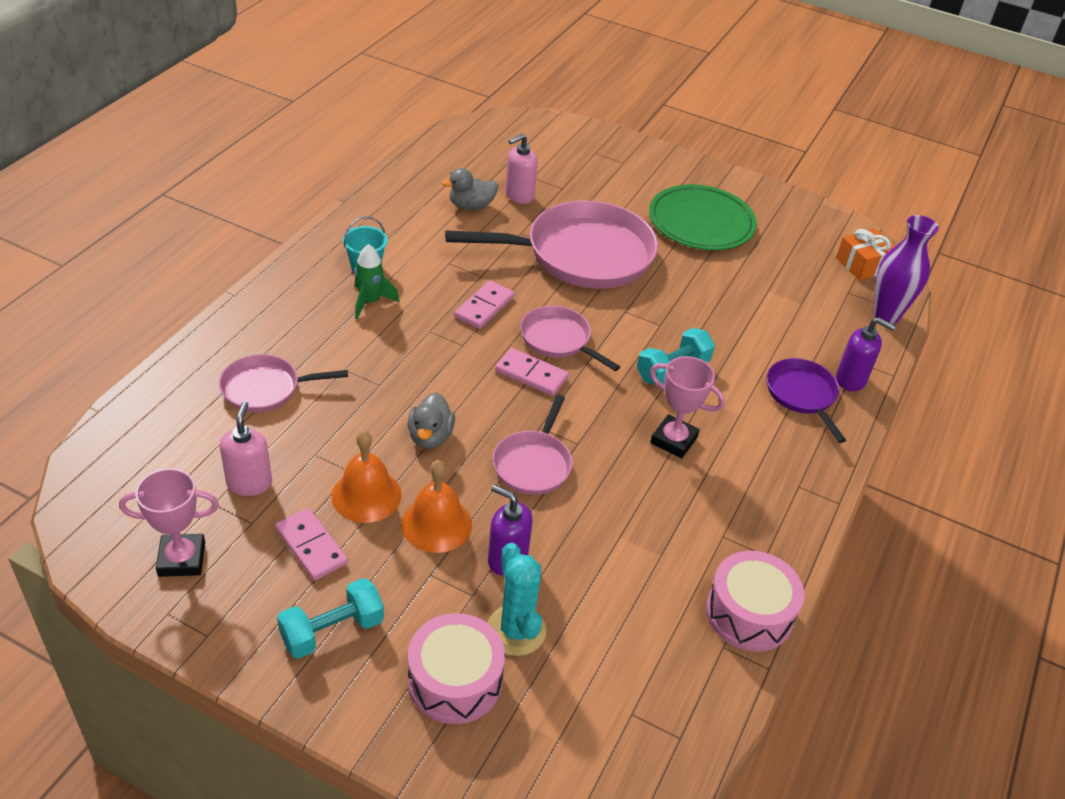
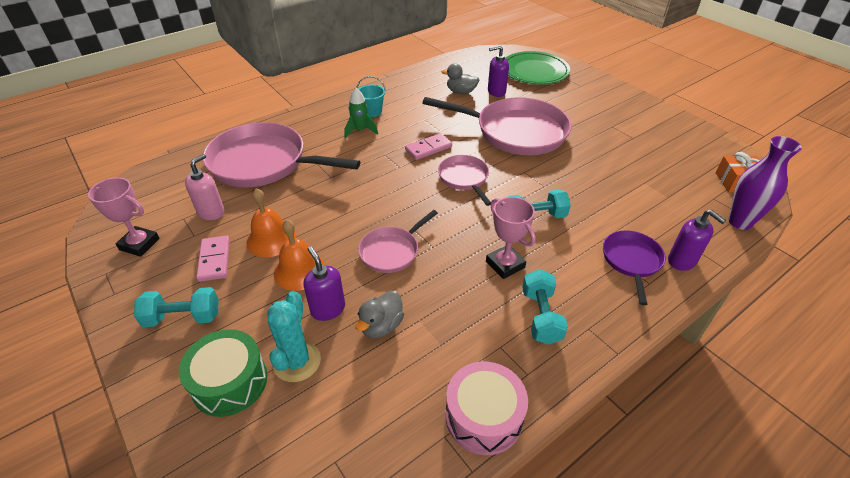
camera: 30 degrees right, 0 degrees up
(265, 388) = (263, 163): pink pan -> pink pan, size x1.96
(430, 437) = (337, 215): grey duck -> grey duck (381, 326)
(455, 681) = (230, 382): pink drum -> green drum
(519, 196) = (496, 92): pink soap dispenser -> purple soap dispenser
(531, 374) = (430, 195): pink domino -> none
(701, 222) = (616, 129): green plate -> green plate (534, 71)
(745, 488) = (541, 316): none -> turquoise dumbbell

